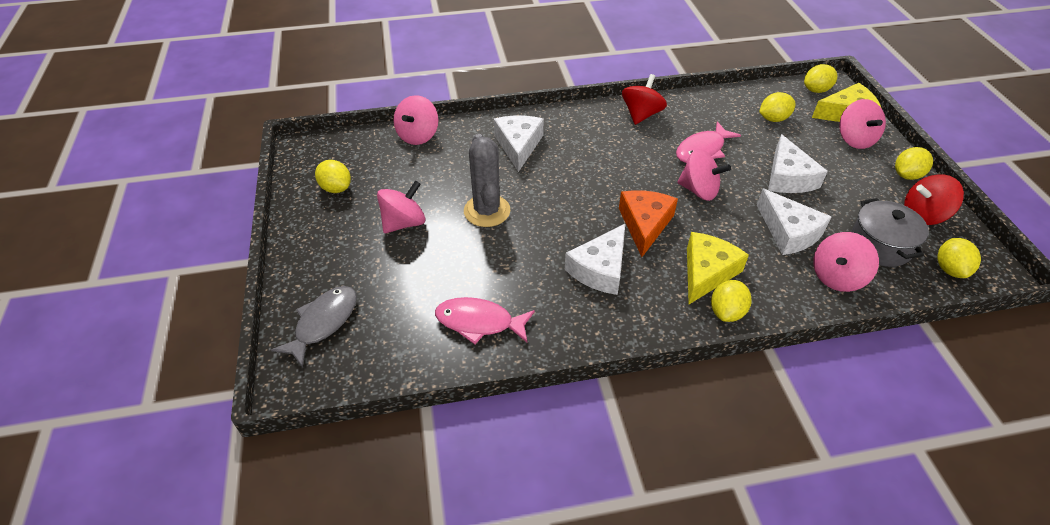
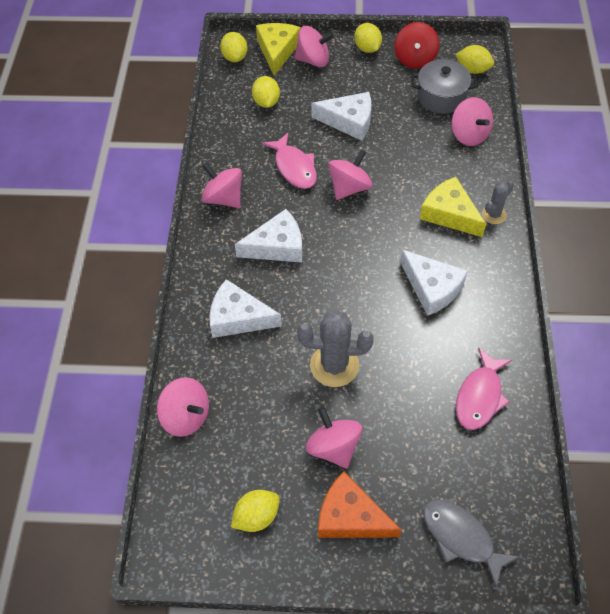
camera: 75 degrees left, 10 degrees up
(641, 115) = (223, 198): red spinning top -> pink spinning top
(645, 224) = (384, 240): orange cheese -> orange cheese (350, 516)
(726, 312) = (494, 214): yellow lemon -> grey cactus
(788, 232) = (415, 145): white cheese -> white cheese (277, 246)

